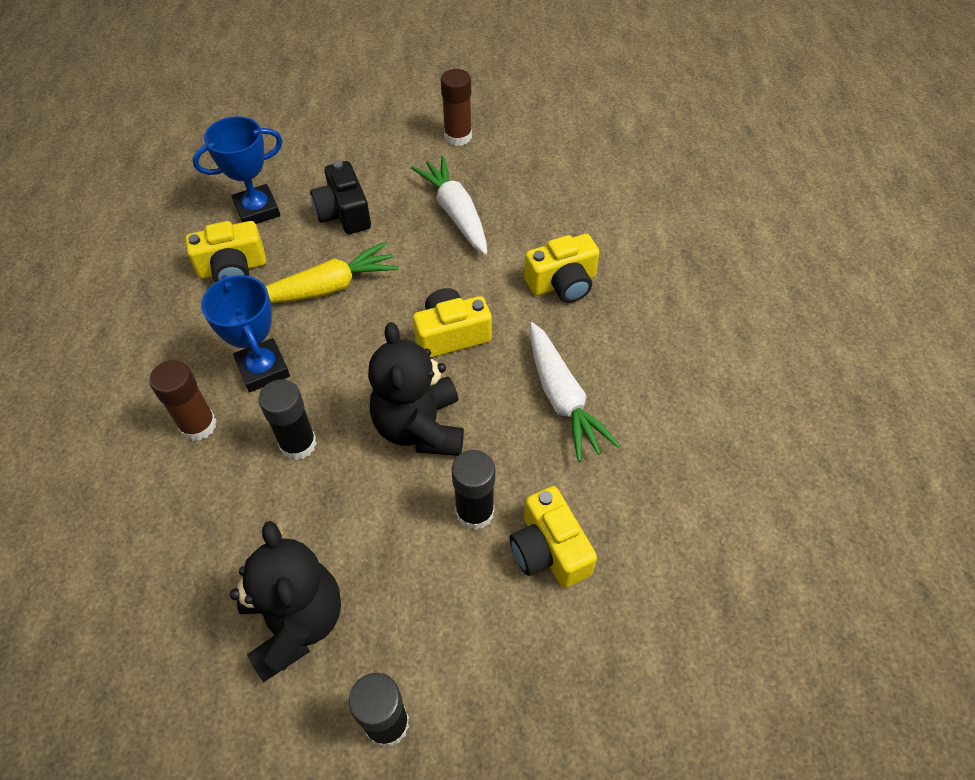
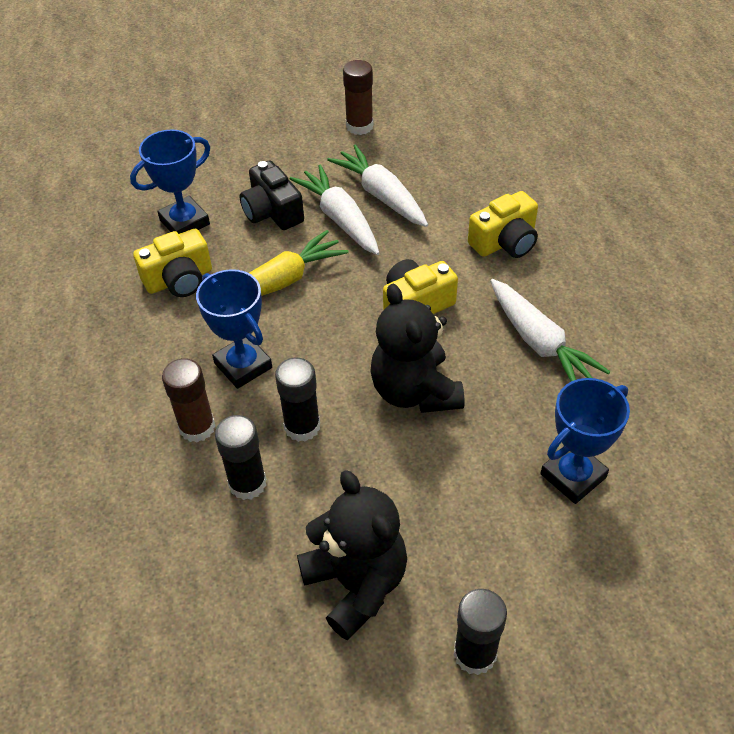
camera: 10 degrees left, 5 degrees down
(406, 230) = (339, 218): none -> white carrot
(475, 512) = (492, 456): black glue stick -> black glue stick (247, 483)
(549, 550) = (573, 476): yellow camera -> blue trophy

